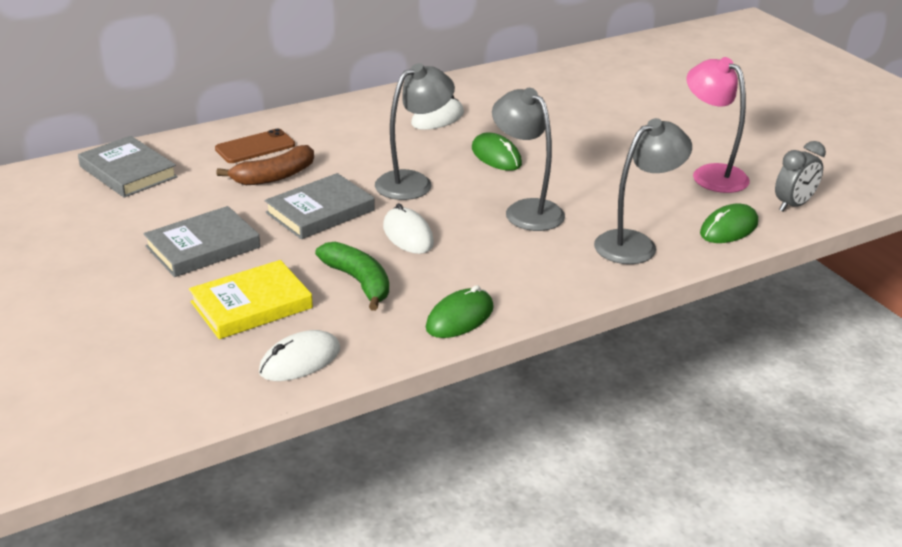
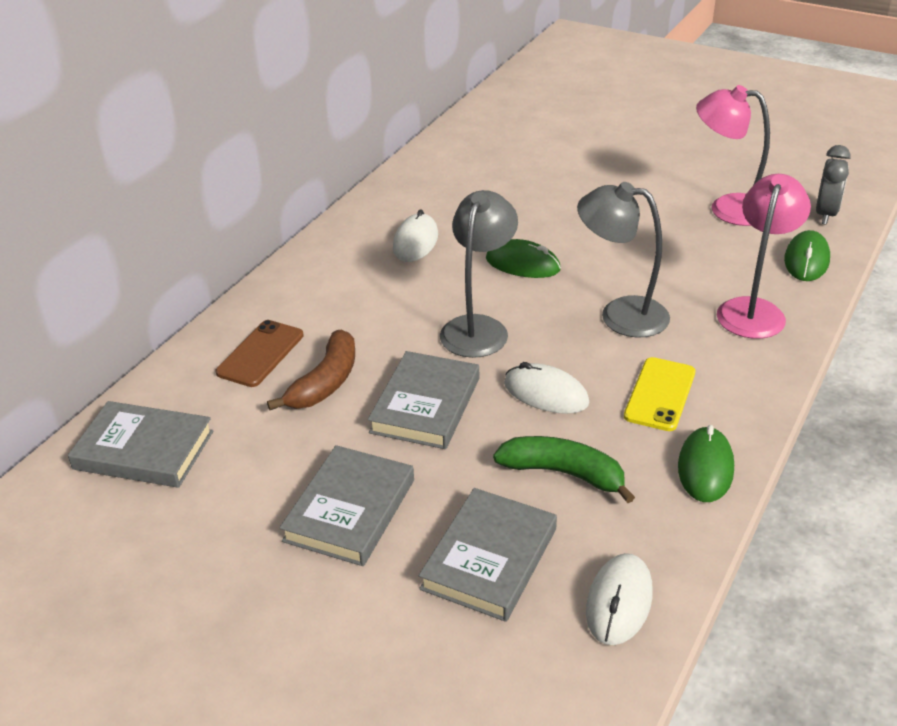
camera: 30 degrees left, 5 degrees up
(251, 305) = (489, 559): yellow book -> grey book
(488, 265) = (660, 394): none -> yellow phone
(635, 243) = (754, 310): grey lamp -> pink lamp

